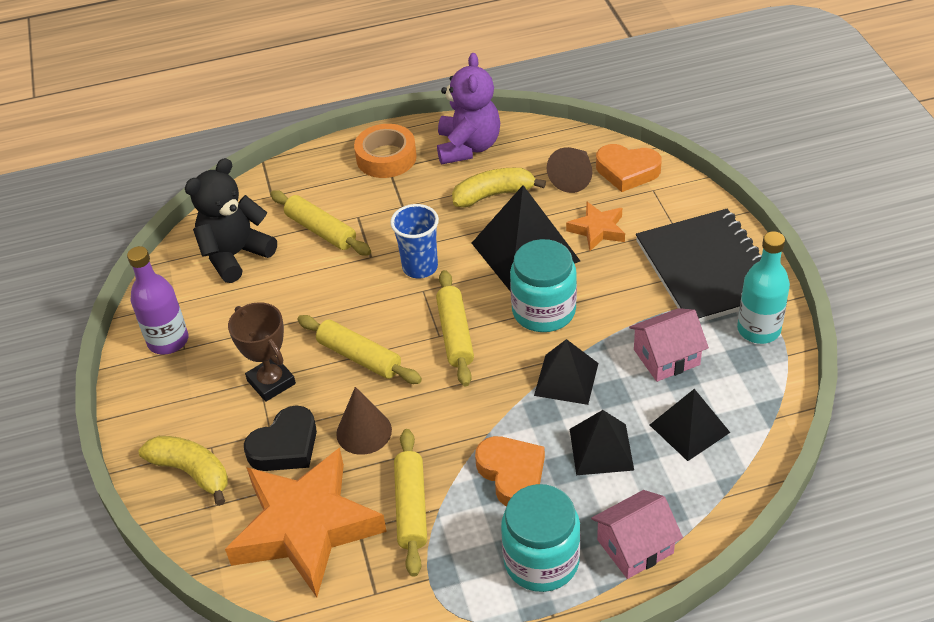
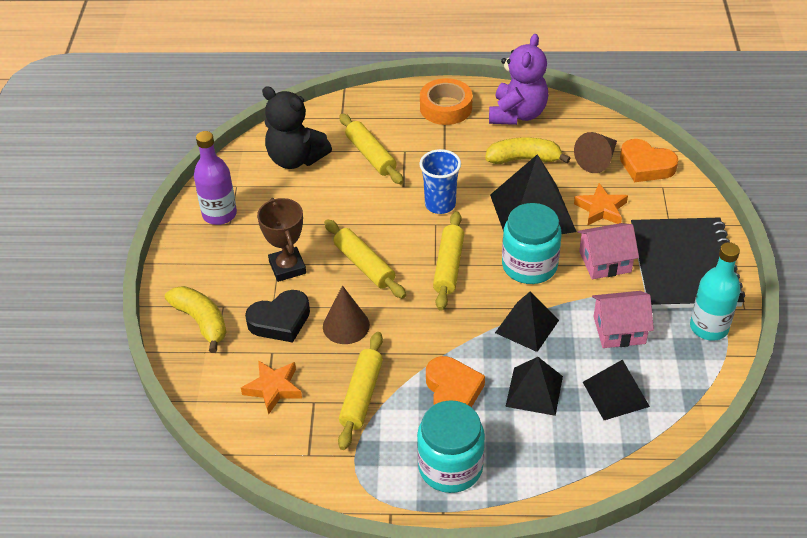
camera: 15 degrees right, 0 degrees up
(235, 255) = (295, 159): black teddy bear -> black teddy bear turned 120 degrees counterclockwise
(306, 527) = (273, 388): orange star -> orange star, size x0.47
(635, 546) = (532, 477): pink house -> pink house (605, 262)

